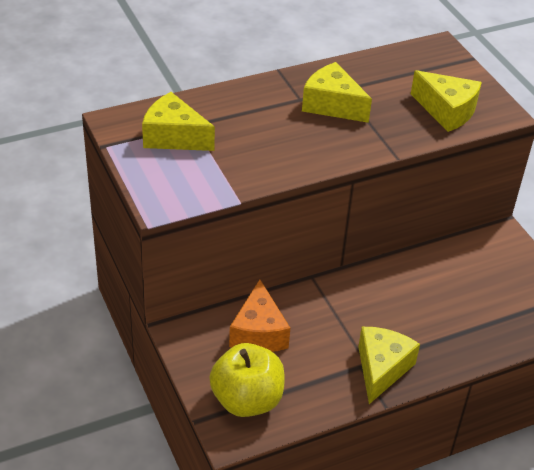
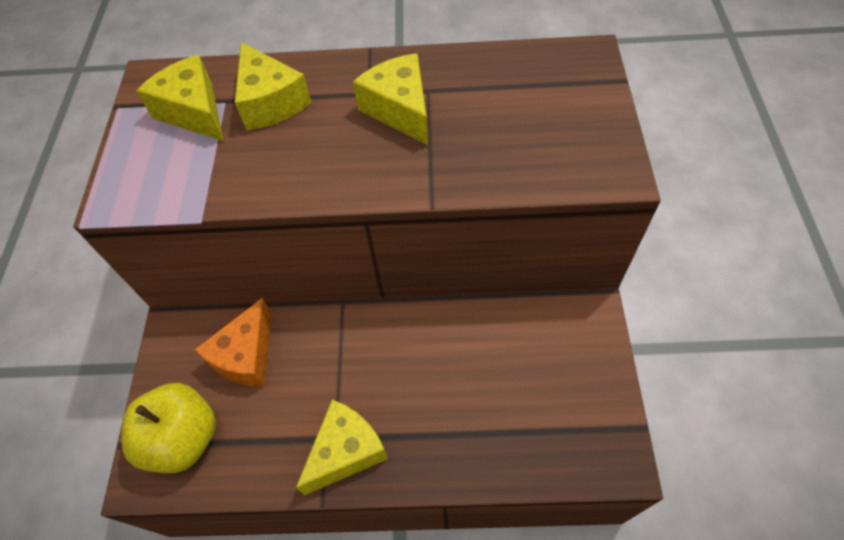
camera: 30 degrees right, 15 degrees up
(447, 111) = (540, 151): yellow cheese -> yellow cheese (271, 102)

